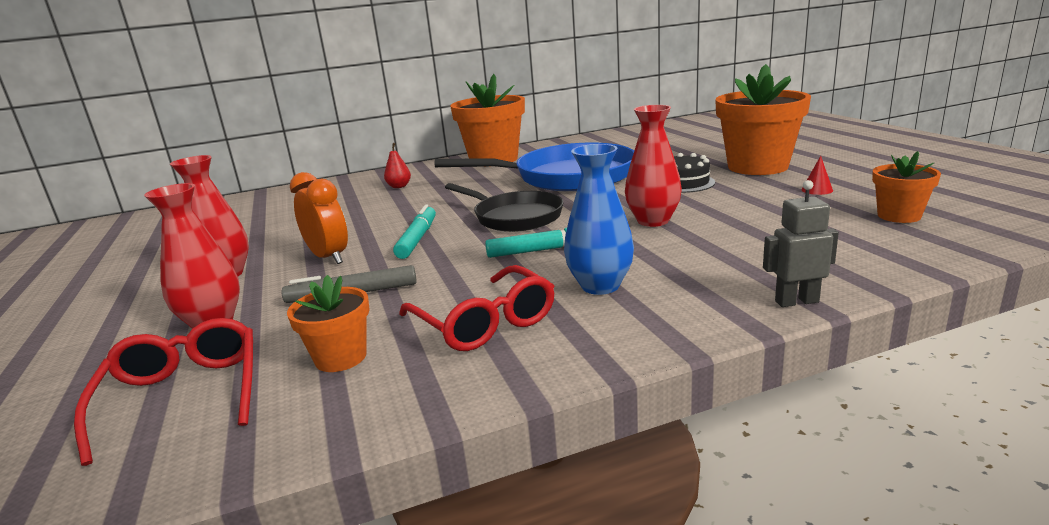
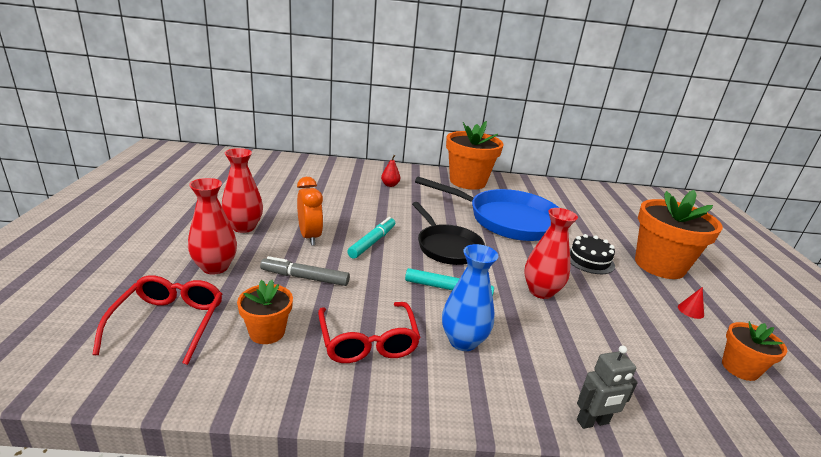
camera: 15 degrees right, 5 degrees up
(796, 301) = (593, 422): grey robot -> grey robot turned 150 degrees clockwise

